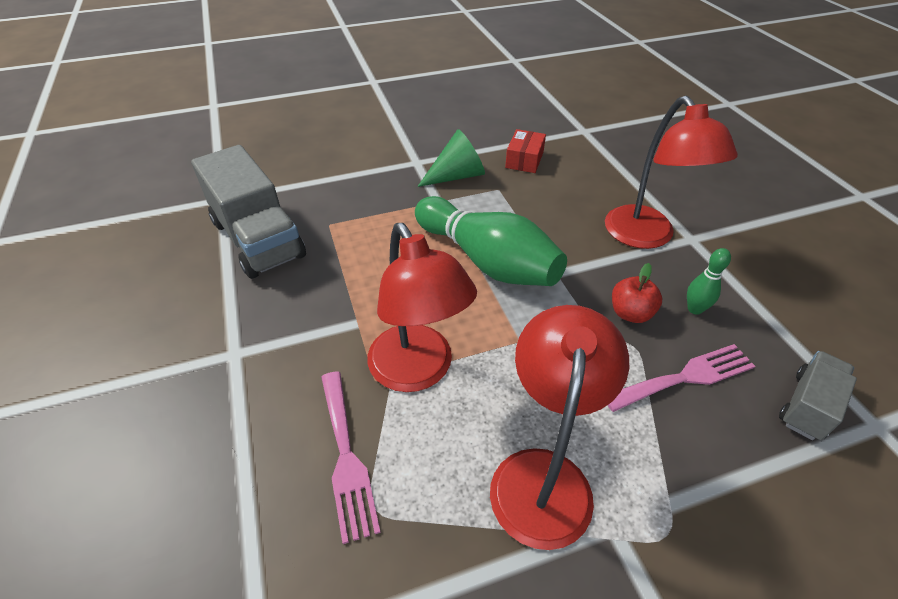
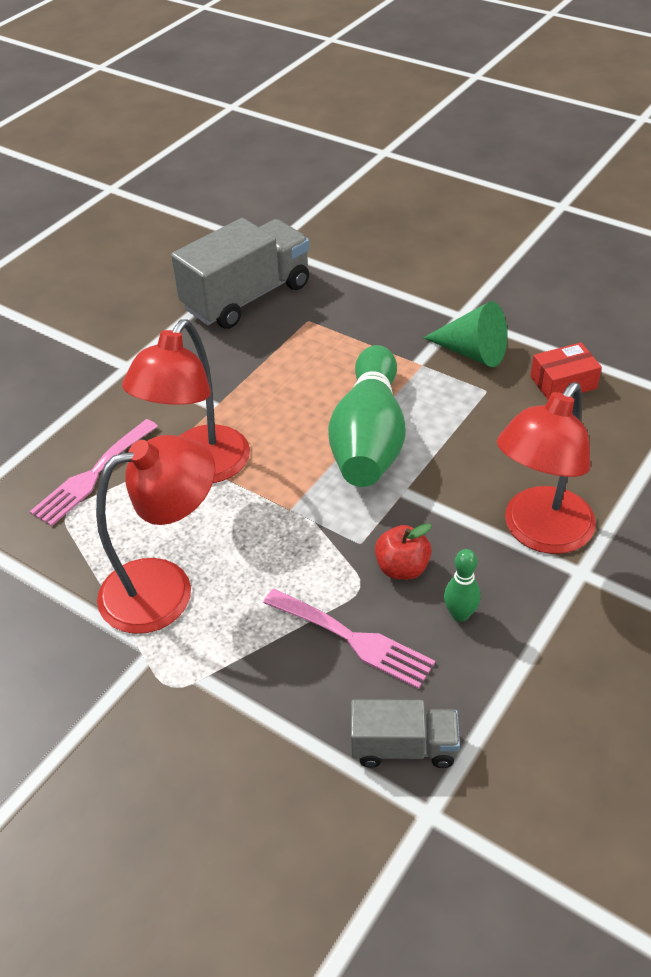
camera: 55 degrees right, 0 degrees up
(258, 239) = (247, 297): grey truck -> grey truck turned 150 degrees counterclockwise

